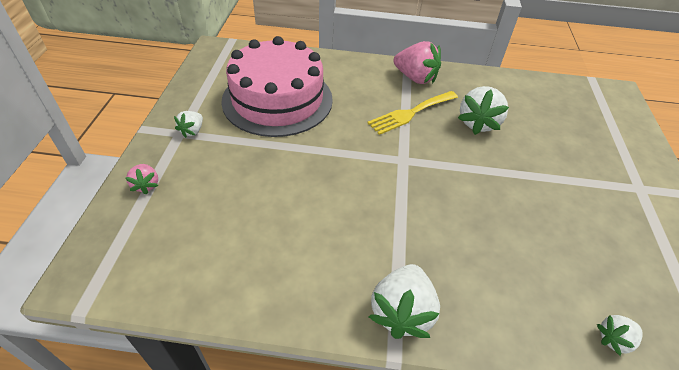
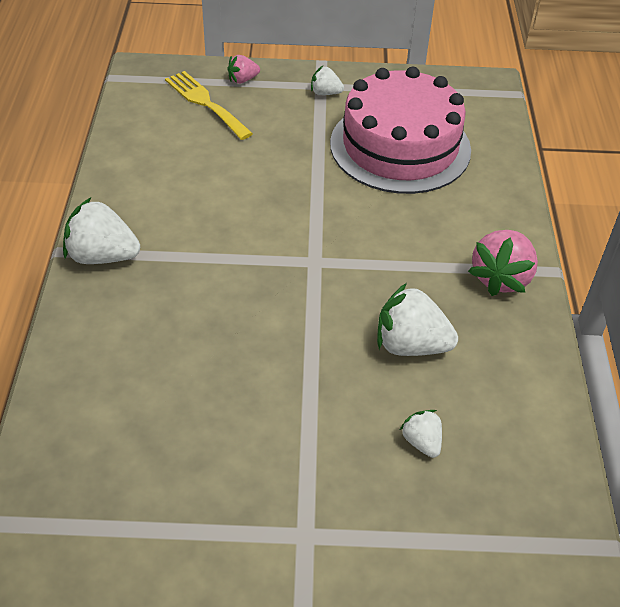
camera: 85 degrees right, 0 degrees up
(410, 113) = (411, 270): yellow fork -> yellow fork (205, 103)
(614, 339) = (62, 426): white strawberry -> white strawberry (421, 442)

